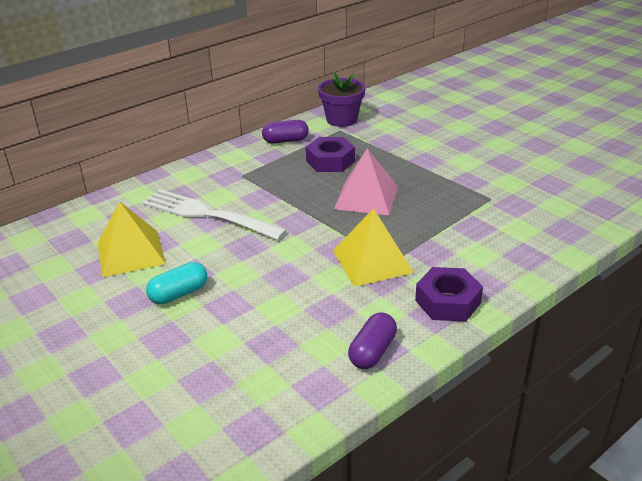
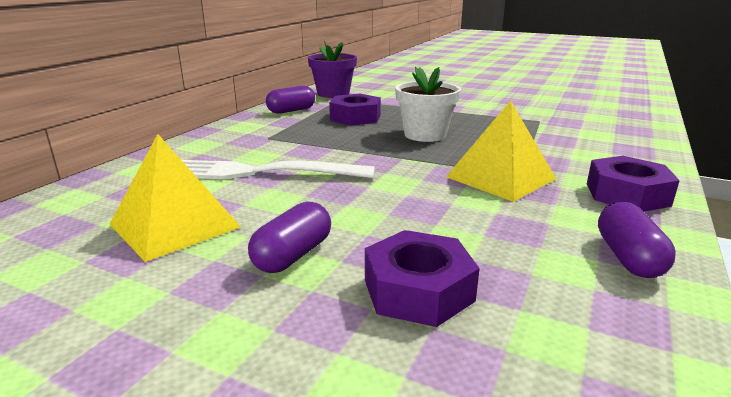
camera: 25 degrees left, 10 degrees down
(179, 294) = (293, 255): turquoise capsule -> purple capsule
(225, 336) = (418, 290): none -> purple nut
(366, 197) = (425, 135): pink pyramid -> white flower pot

